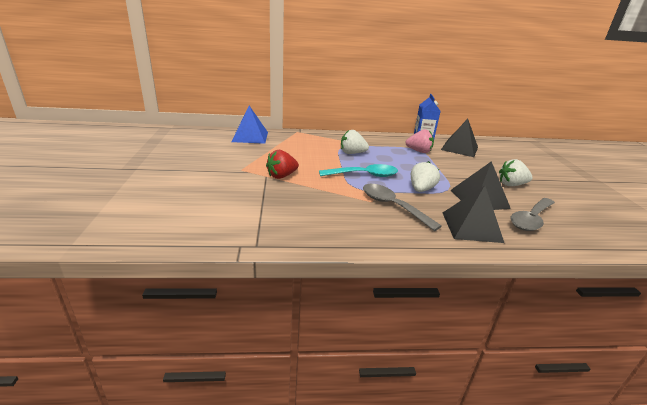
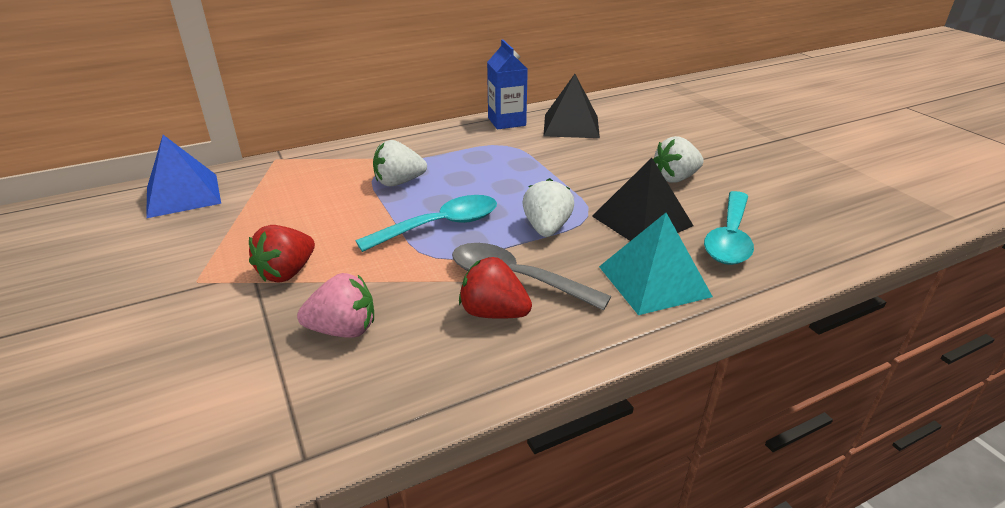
camera: 20 degrees left, 5 degrees up
(373, 217) = (493, 313): none -> red strawberry
(419, 151) = (510, 148): pink strawberry -> pink strawberry (343, 330)
(471, 227) = (653, 281): black pyramid -> turquoise pyramid
(531, 219) = (729, 238): grey spoon -> turquoise spoon

